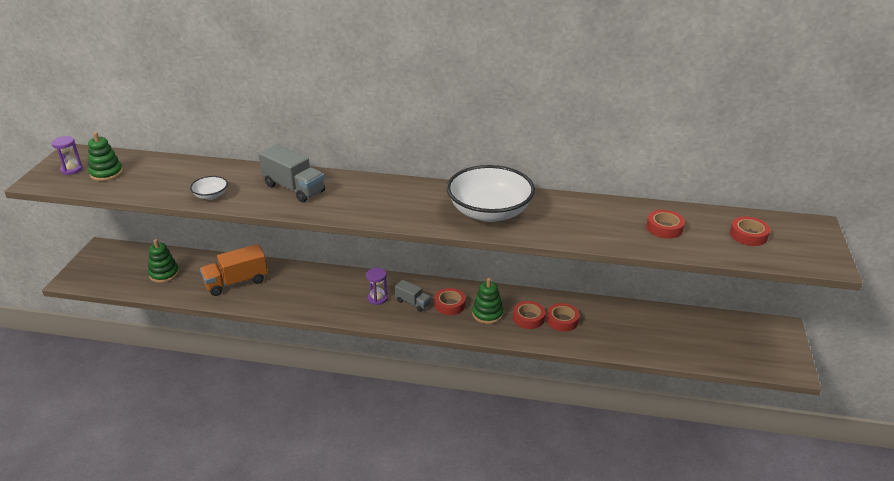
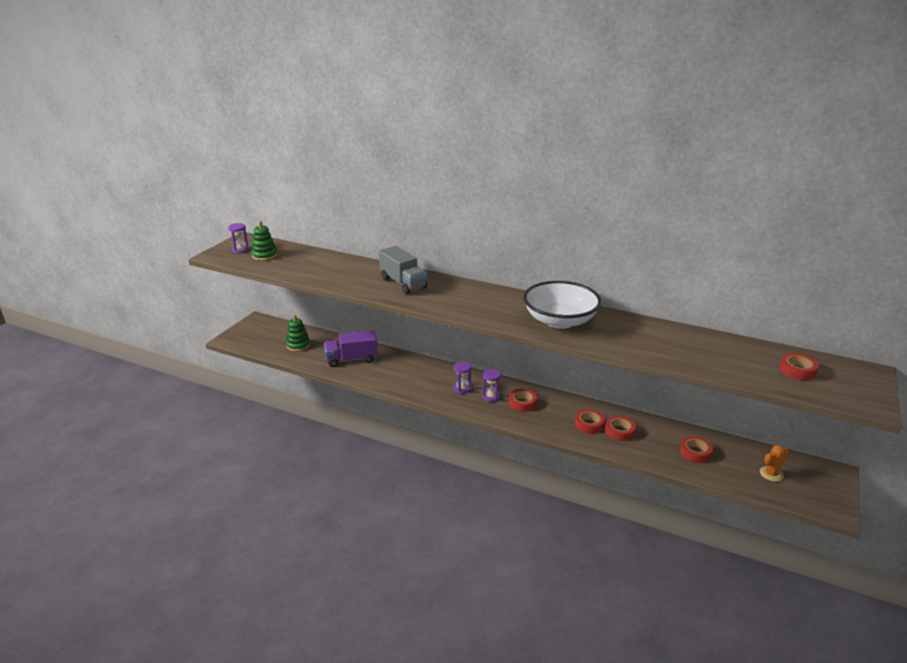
camera: 15 degrees right, 5 degrees down
(211, 195) = (336, 280): white bowl -> none
(236, 282) = (351, 359): orange truck -> purple truck
(413, 303) = (491, 397): grey truck -> purple hourglass
(487, 314) = (553, 415): green stacking toy -> none
(664, 228) = (716, 354): red tape -> red tape (695, 452)
(724, 341) = (771, 474): none -> orange cactus

